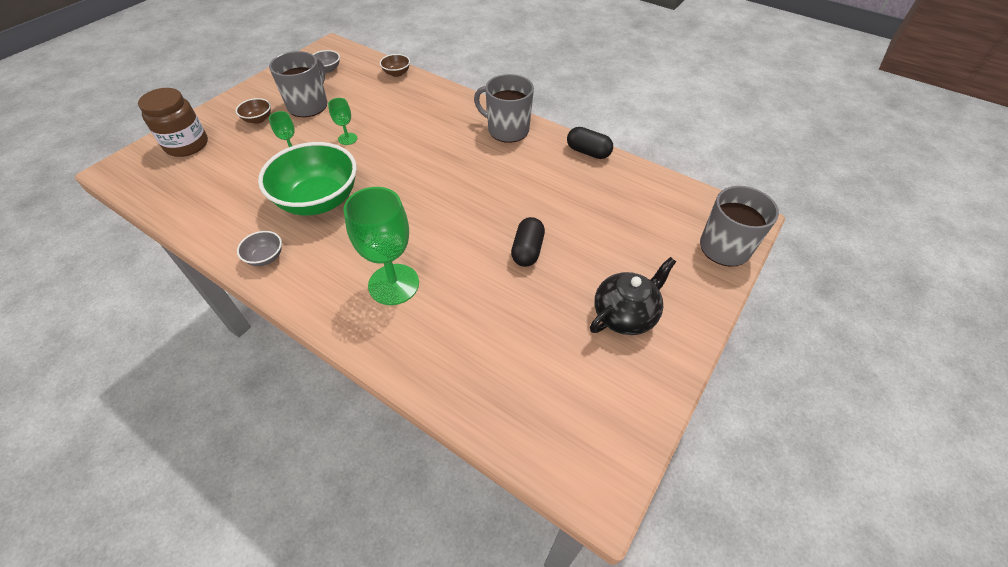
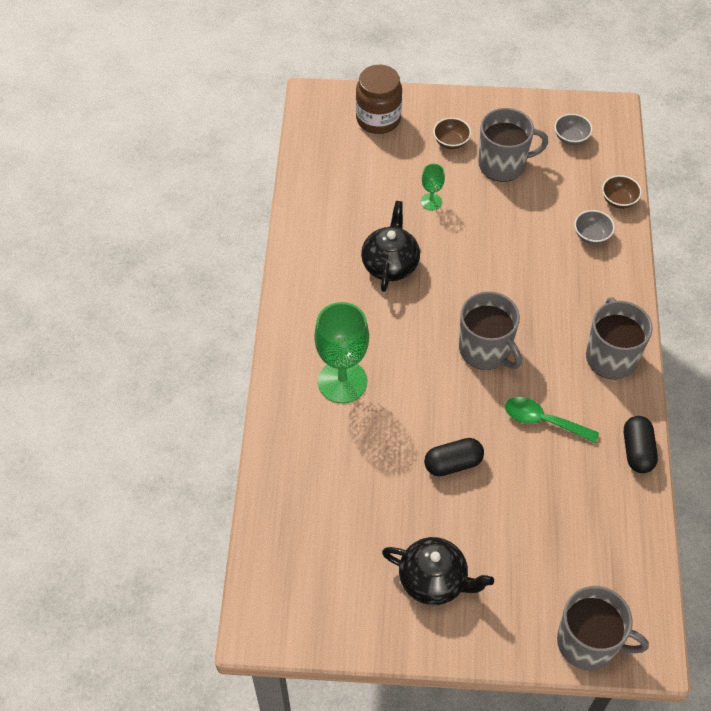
camera: 60 degrees right, 5 degrees up
(265, 257) = (305, 273): grey bowl -> grey bowl (591, 235)
(319, 200) = (390, 264): green bowl -> black teapot
(347, 139) = (483, 229): green goblet -> none
(446, 185) = (485, 350): none -> grey mug
(530, 184) = (543, 421): none -> green spoon

